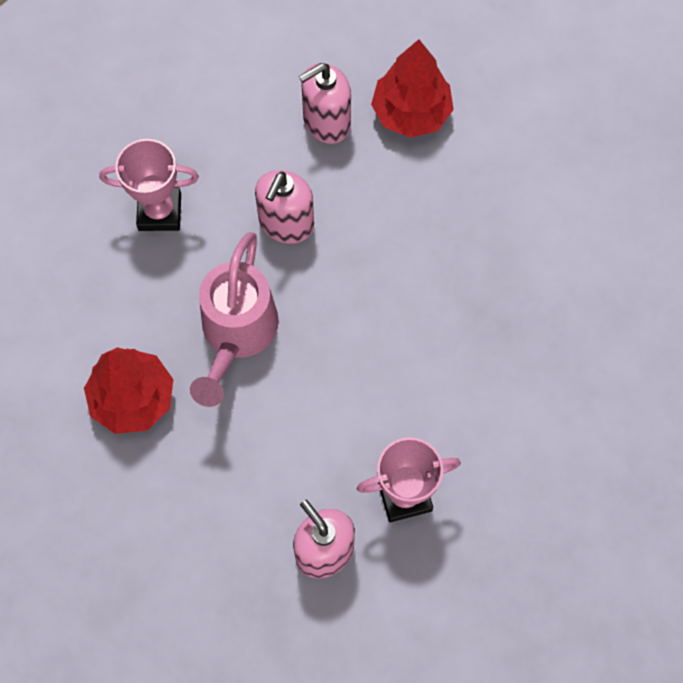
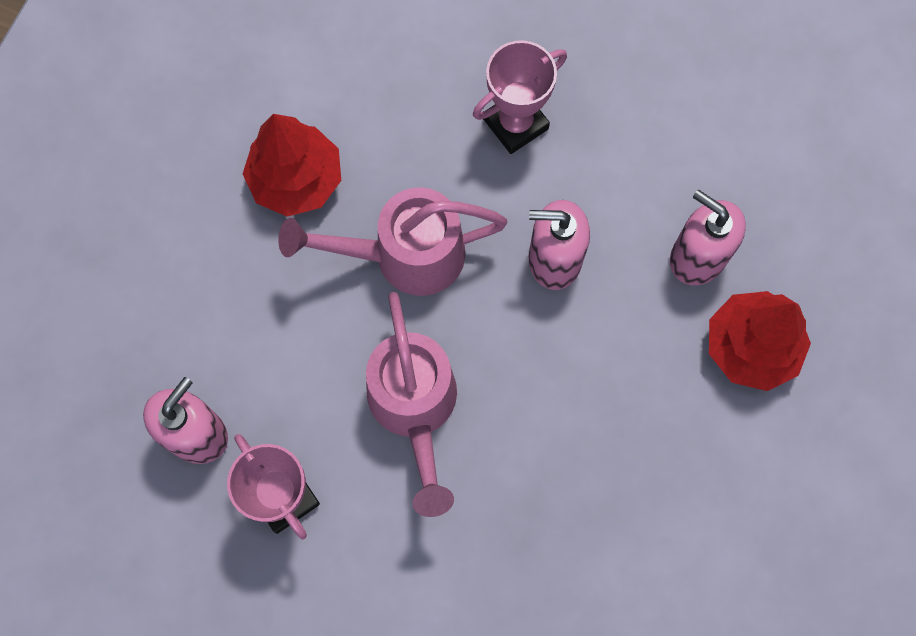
camera: 70 degrees right, 5 degrees up
(159, 212) = (515, 124): pink trophy -> pink trophy turned 75 degrees clockwise
(367, 370) = (414, 408): none -> pink watering can

